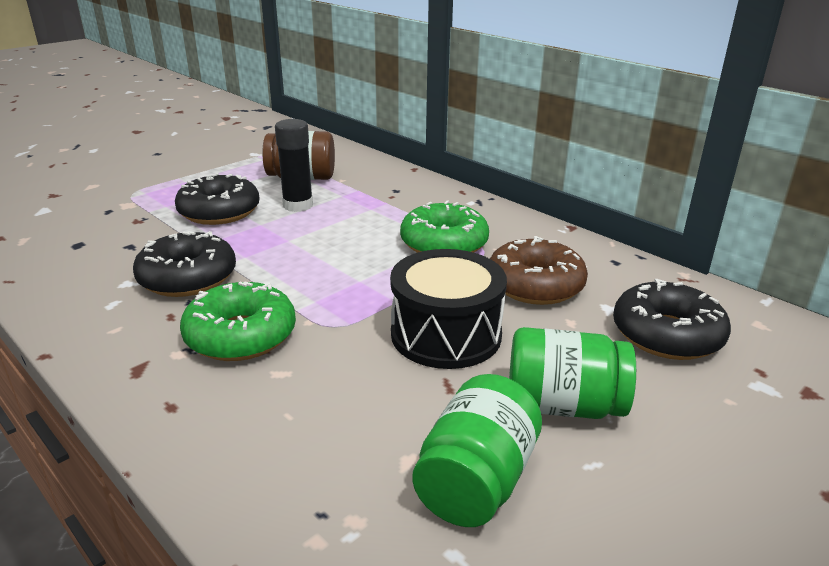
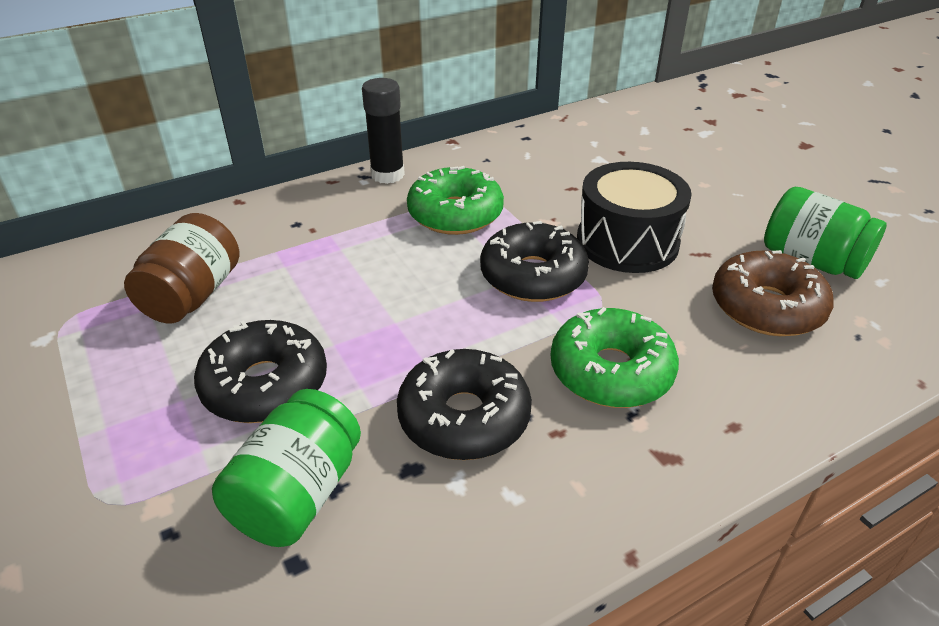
camera: 75 degrees left, 10 degrees up
(298, 205) = (292, 306): black glue stick -> black glue stick (387, 175)
(535, 285) = (554, 182): brown donut -> brown donut (766, 307)
(563, 405) = (727, 208): green jar -> green jar (298, 495)
(666, 335) = (641, 146): black donut -> black donut (533, 276)

